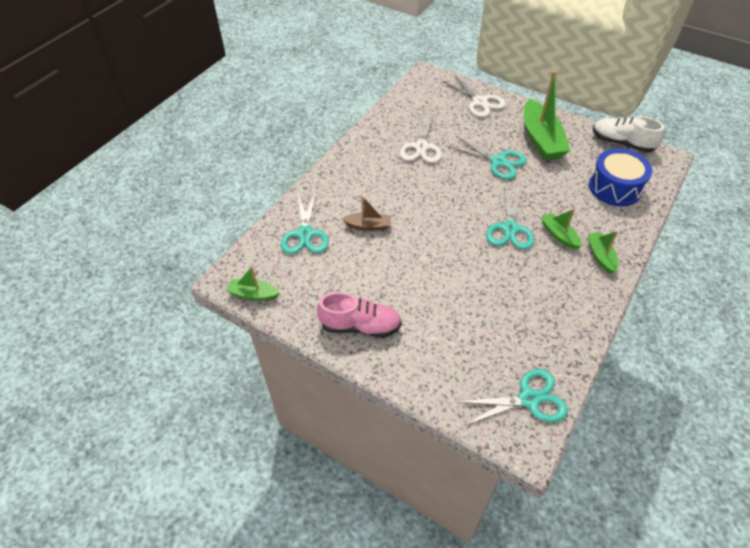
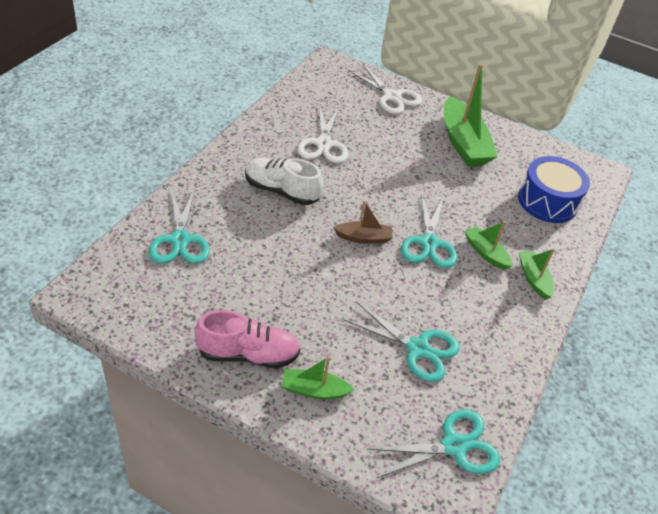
camera: 10 degrees left, 5 degrees down
(253, 294) = (112, 311): green boat -> green boat (314, 390)
(368, 226) = (259, 233): brown boat -> brown boat (363, 238)
(498, 161) = (414, 165): turquoise scissors -> turquoise scissors (417, 348)
(622, 143) = (554, 152): white shoe -> white shoe (281, 191)

